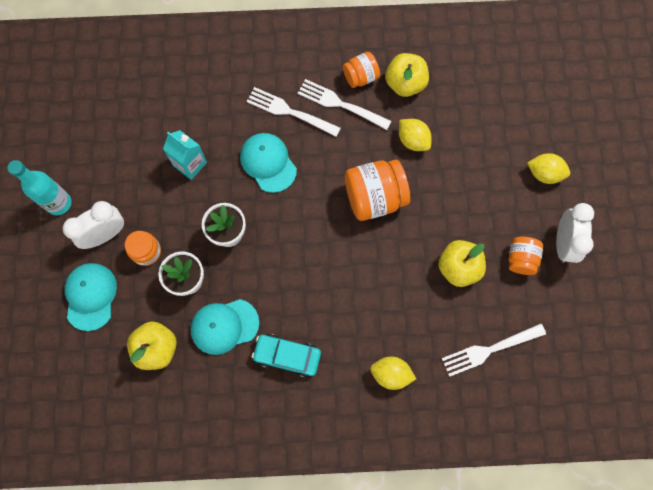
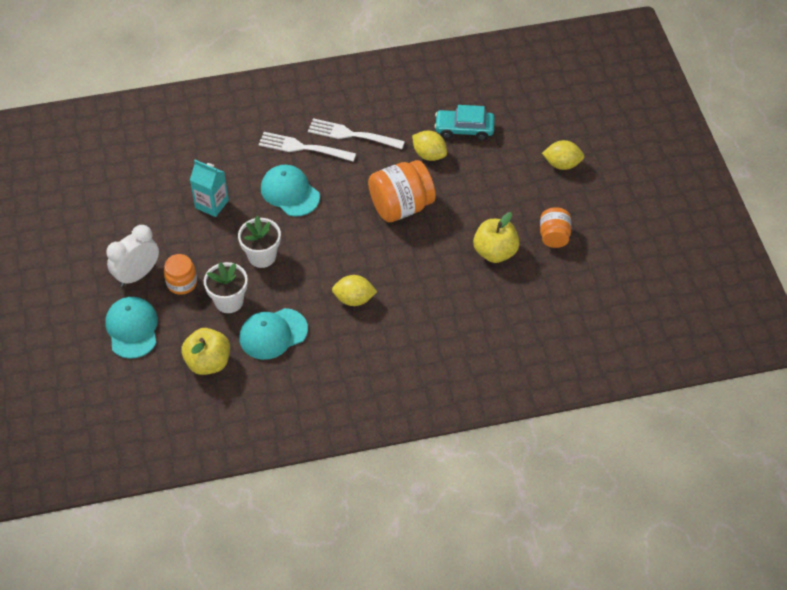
camera: 10 degrees left, 20 degrees down
(59, 203) = (84, 255): turquoise bottle -> none
(287, 356) = (341, 349): turquoise car -> turquoise car (464, 129)
(360, 77) = (367, 110): orange jar -> none
(391, 374) = (447, 349): yellow lemon -> yellow lemon (354, 299)
(405, 84) = (412, 110): yellow apple -> none
(490, 349) = (540, 314): white fork -> none
(563, 243) = (592, 217): white clock -> none

